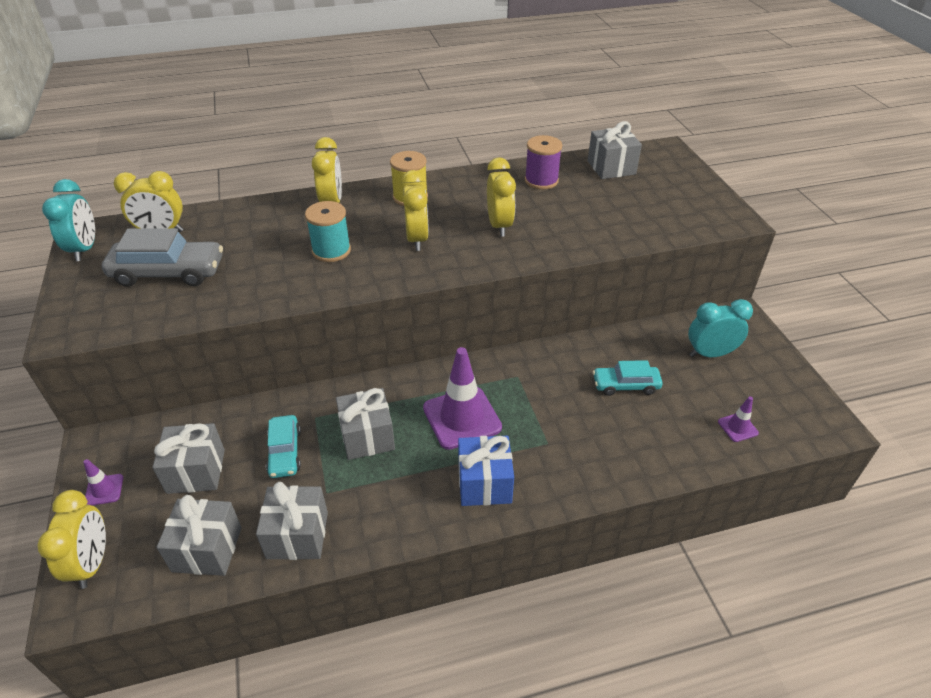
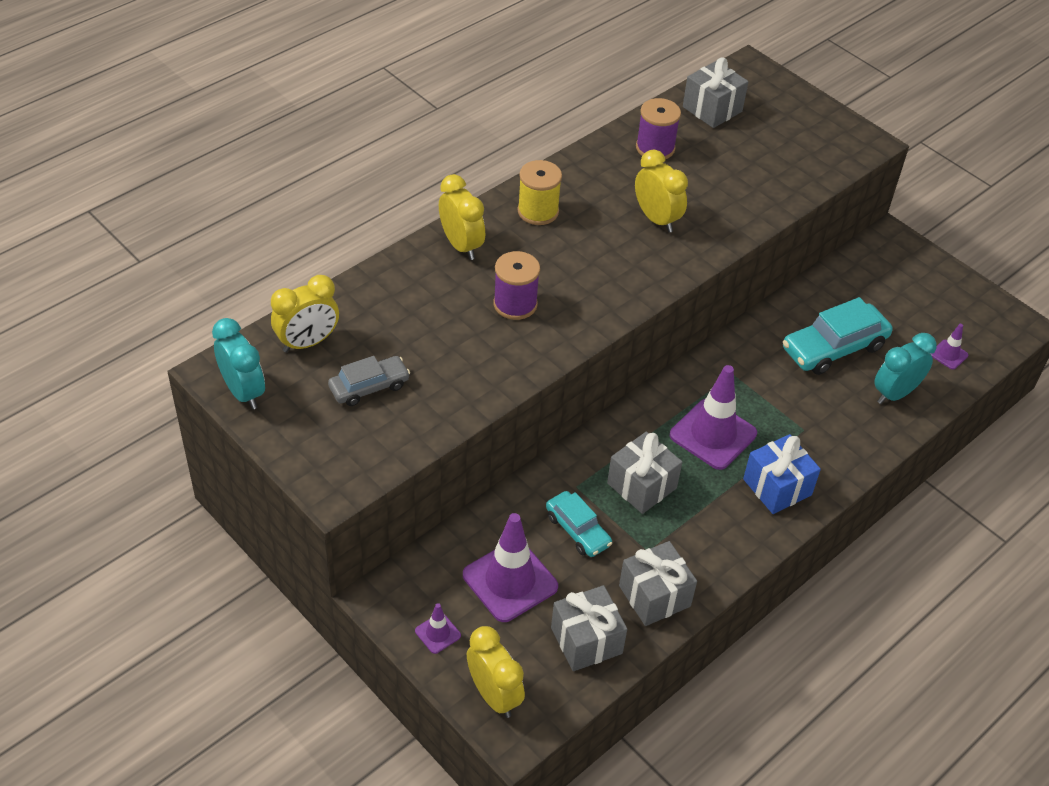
camera: 30 degrees left, 5 degrees up
(168, 272) = (369, 387): grey car -> grey car, size x0.62
(196, 471) = (510, 581): grey gift -> purple traffic cone
(331, 251) = (515, 304): turquoise spool -> purple spool
(417, 239) = (589, 262): yellow clock -> none
(625, 385) = (834, 348): turquoise car -> turquoise car, size x1.62
(710, 354) = (886, 288): turquoise clock -> turquoise clock (895, 393)

